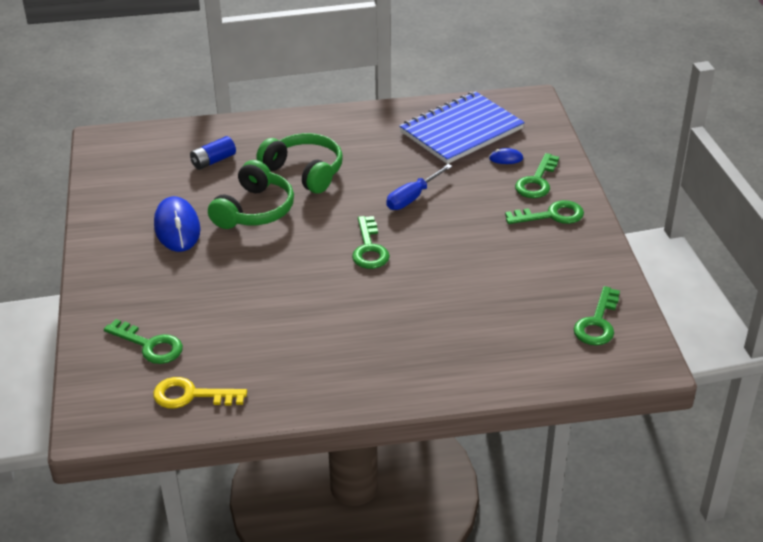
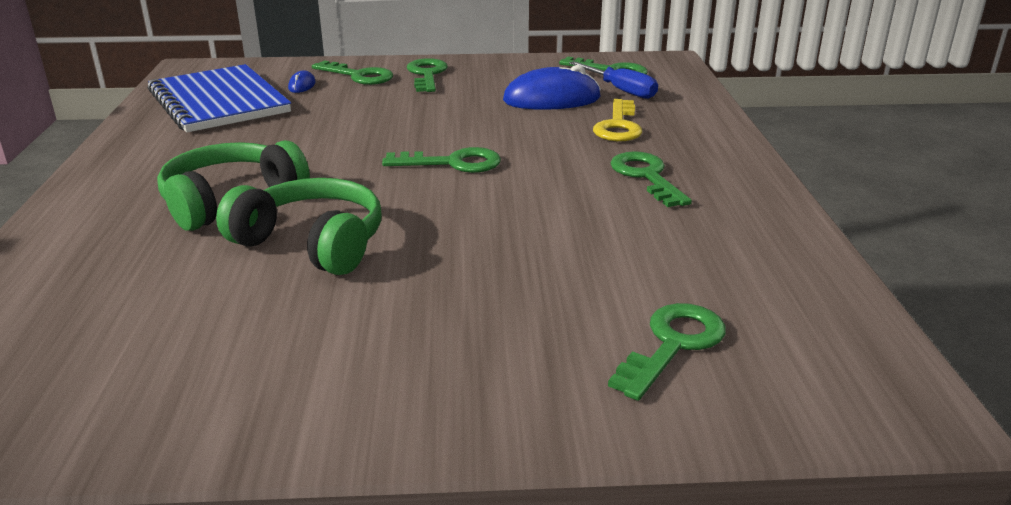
camera: 85 degrees left, 10 degrees down
(177, 228) = (324, 321): blue mouse -> blue mouse (552, 99)
(191, 395) = (790, 300): yellow key -> yellow key (618, 126)
(213, 161) = (122, 283): blue battery -> none
(358, 341) = (646, 176): none -> green key
(412, 198) = (351, 134): blue screwdriver -> blue screwdriver (621, 90)

